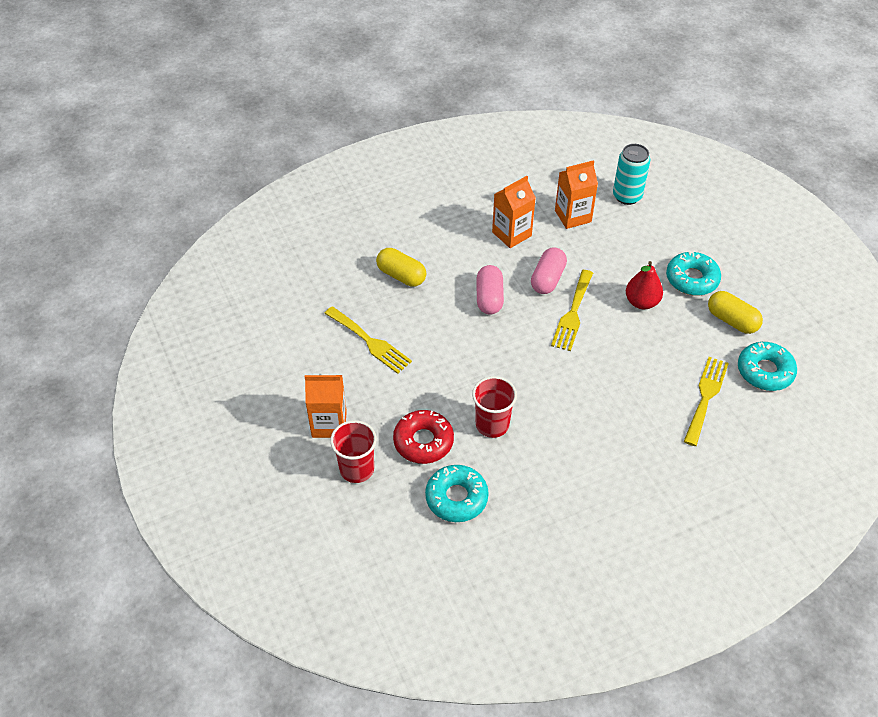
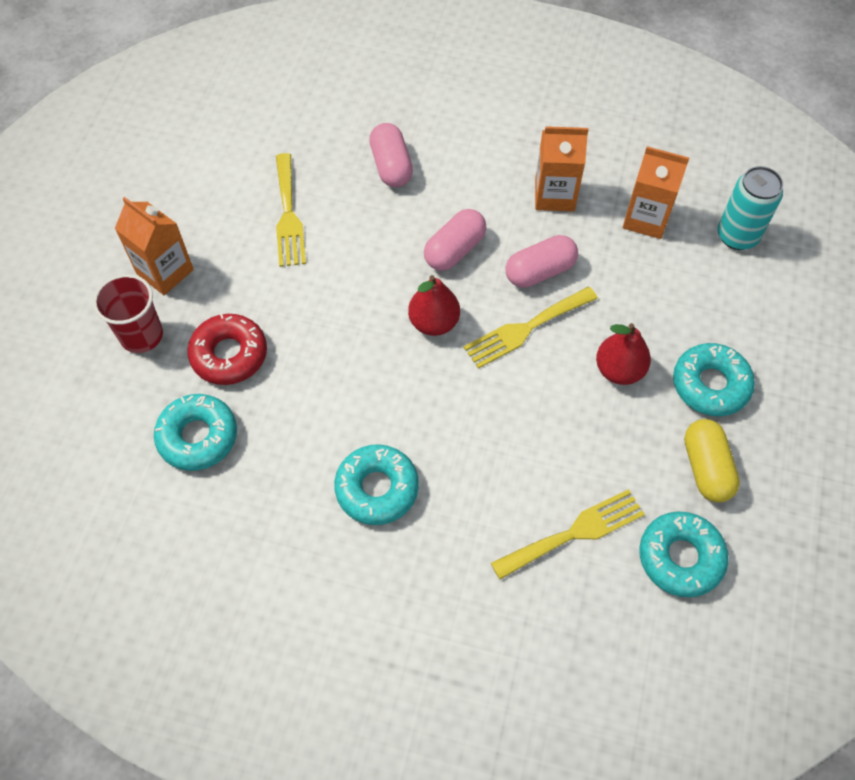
camera: 40 degrees right, 10 degrees up
(401, 275) = (391, 166): yellow capsule -> pink capsule
(492, 424) = (312, 388): red cup -> none
(520, 344) = (434, 322): none -> red pear
(586, 450) = (377, 488): none -> turquoise donut

